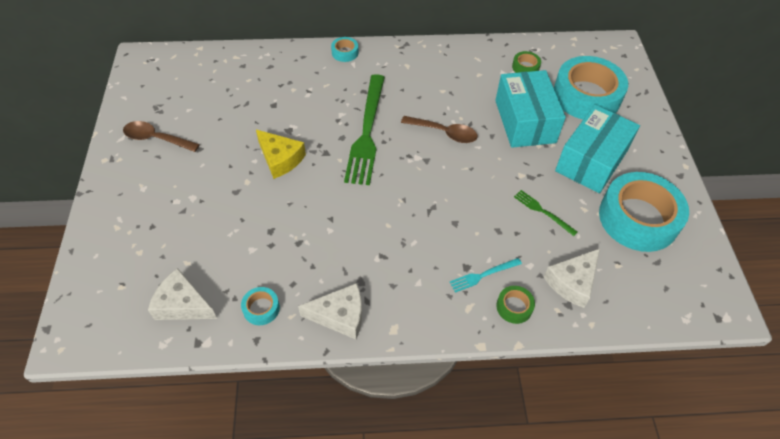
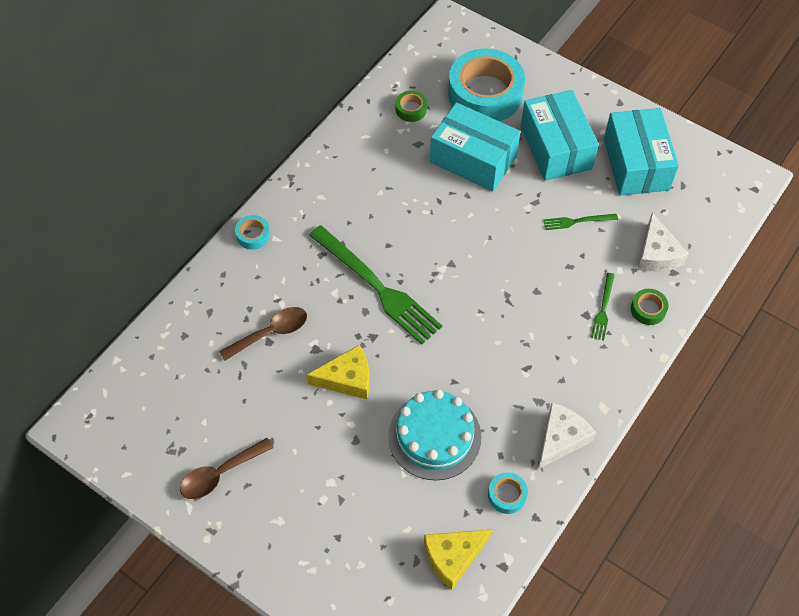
camera: 50 degrees left, 5 degrees up
(183, 304) = (453, 557): white cheese -> yellow cheese
(275, 234) = (434, 436): none -> turquoise cake
(444, 133) = (432, 228): brown spoon -> brown spoon (271, 333)
(483, 275) = (603, 309): turquoise fork -> green fork
(638, 218) = (636, 164): turquoise tape -> turquoise box

